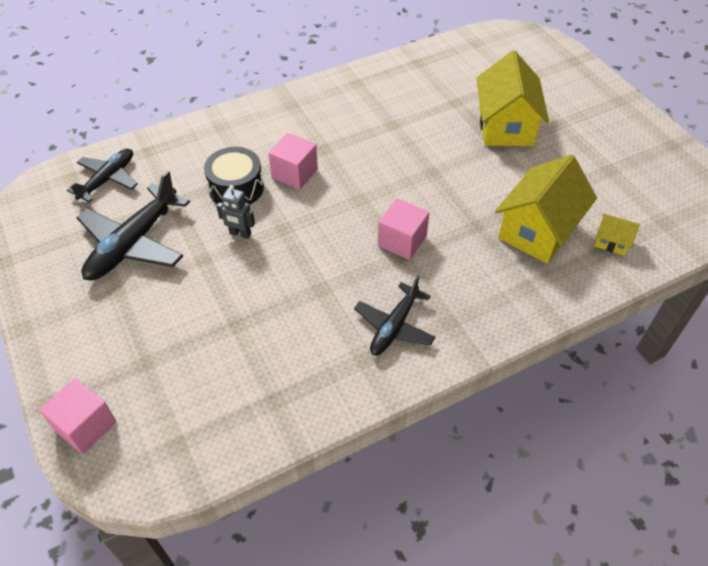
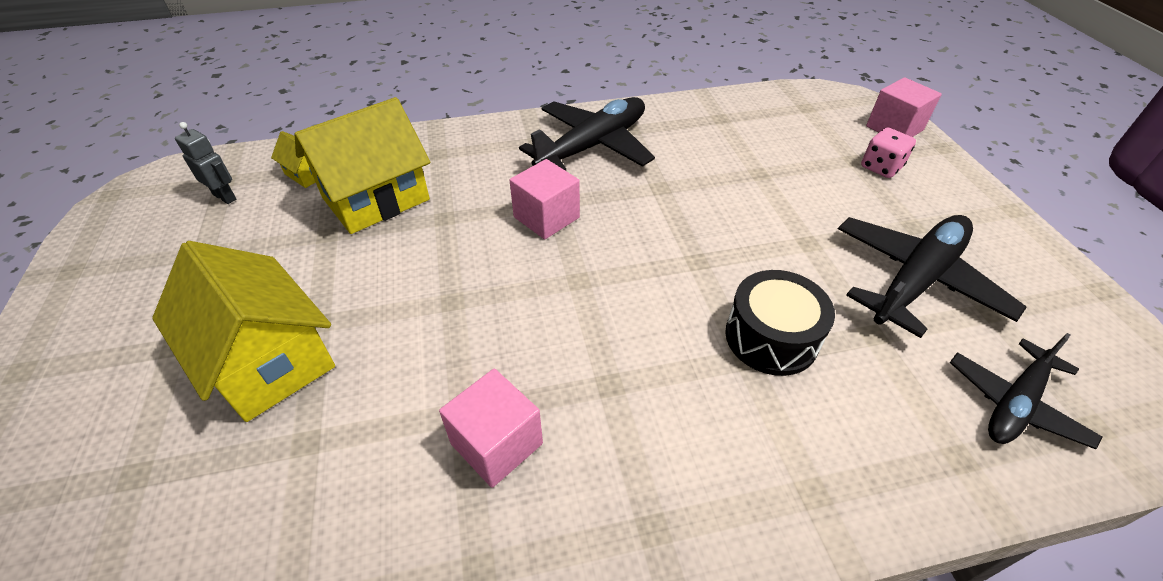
camera: 165 degrees left, 5 degrees down
(121, 357) = (881, 167): none -> pink dice
(240, 234) = (760, 265): grey robot -> grey robot (225, 197)
(294, 173) = (671, 344): pink cube -> pink cube (496, 443)
(394, 326) = (593, 146): black plane -> black plane, size x1.57
(505, 126) = (268, 360): yellow house -> yellow house turned 60 degrees counterclockwise

